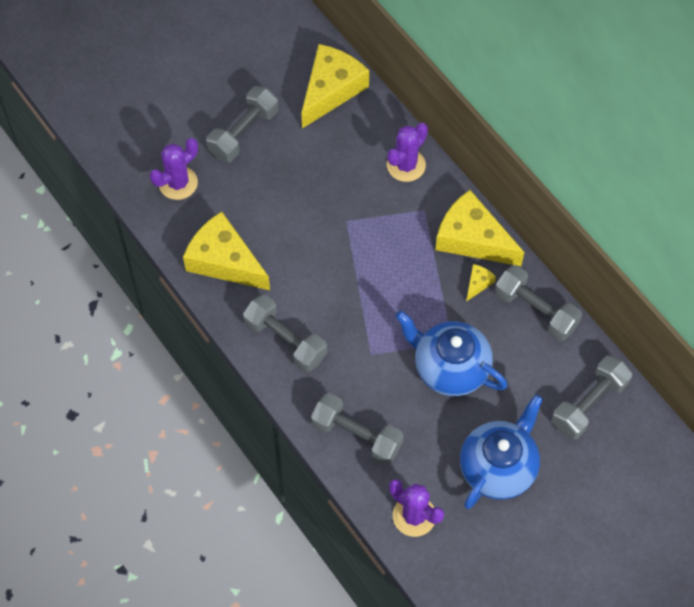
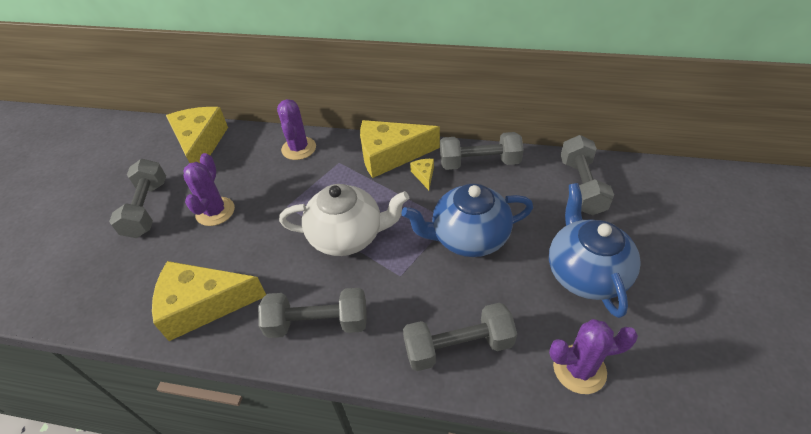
camera: 40 degrees left, 15 degrees down
(178, 183) = (108, 279): purple cactus -> purple cactus (215, 211)
(365, 289) = (347, 236): none -> white teapot

